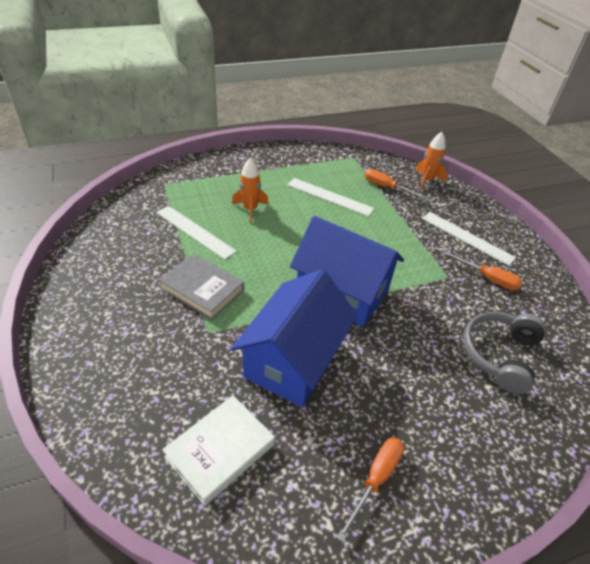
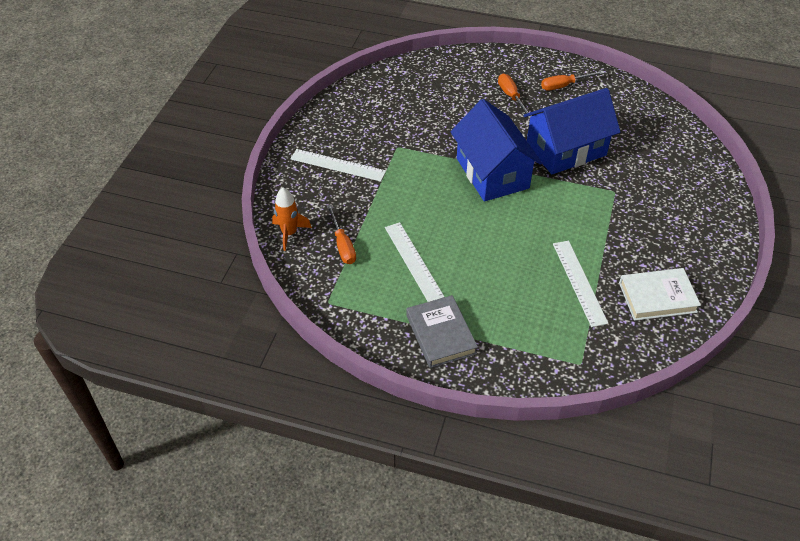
camera: 140 degrees left, 5 degrees up
(202, 289) = (602, 223): grey book -> grey book (440, 334)
(220, 451) = (641, 129): white book -> white book (657, 297)
(250, 210) = (508, 283): orange rocket -> none
(467, 237) = (338, 165): white ruler -> white ruler turned 60 degrees counterclockwise
(487, 278) = (368, 132): orange screwdriver -> orange screwdriver (511, 97)
(499, 355) = (428, 95): grey headphones -> none

